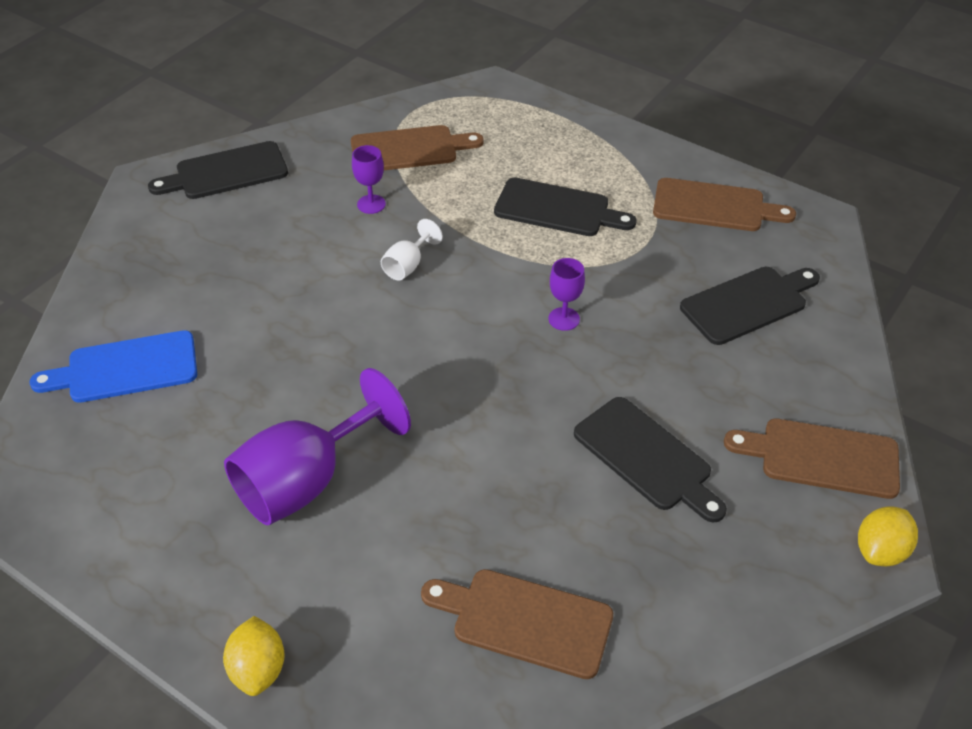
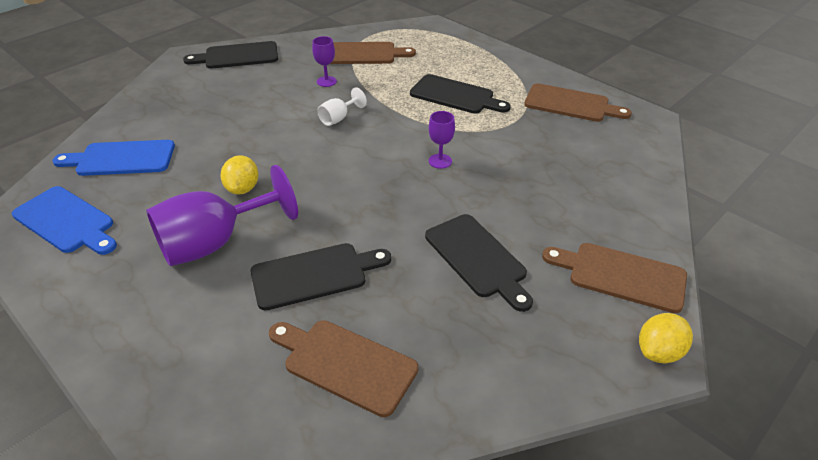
camera: 10 degrees right, 5 degrees down
(92, 476) = (66, 221): none -> blue cutting board
(258, 669) = (124, 369): yellow lemon -> yellow lemon (243, 188)
(748, 303) = (583, 165): black cutting board -> black cutting board (314, 275)

